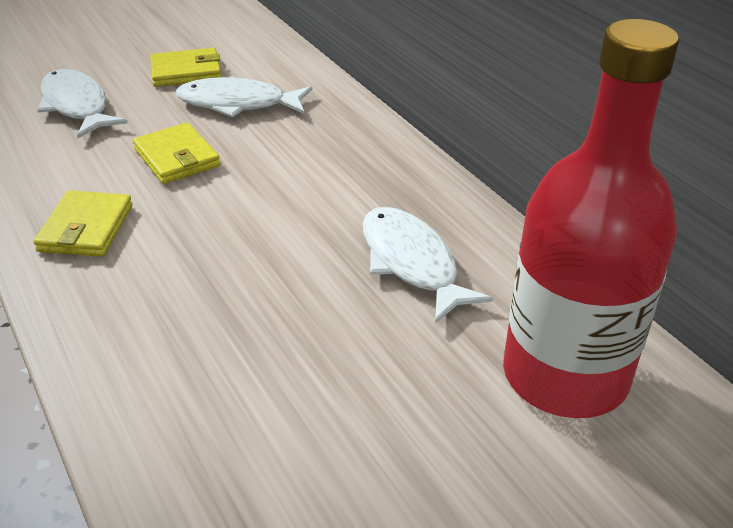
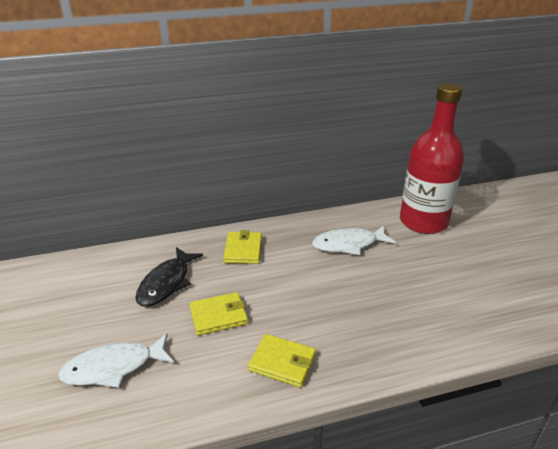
camera: 75 degrees left, 5 degrees down
(186, 71) = (102, 303): yellow wallet -> yellow wallet (243, 250)
(238, 104) = (166, 283): white fish -> black fish

